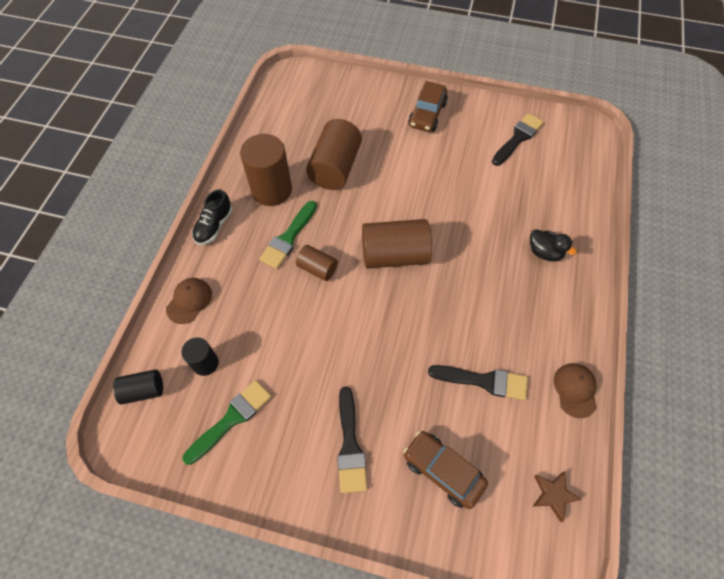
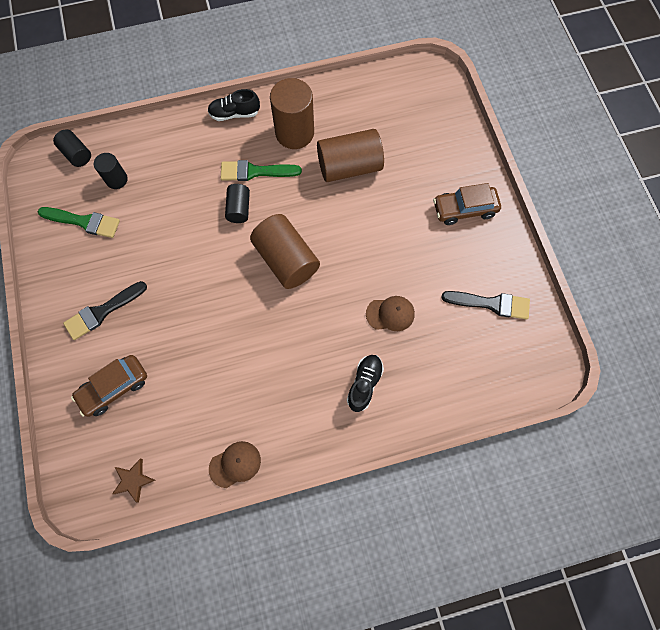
camera: 60 degrees right, 10 degrees up
(189, 301) = (160, 138): brown cap -> brown cap (390, 314)
(317, 268) = (239, 209): brown cylinder -> black cylinder
(443, 471) = (114, 387): brown car -> brown car turned 135 degrees counterclockwise
(483, 381) = (204, 385): black brush -> none
(544, 252) = (364, 384): black duck -> black shoe

